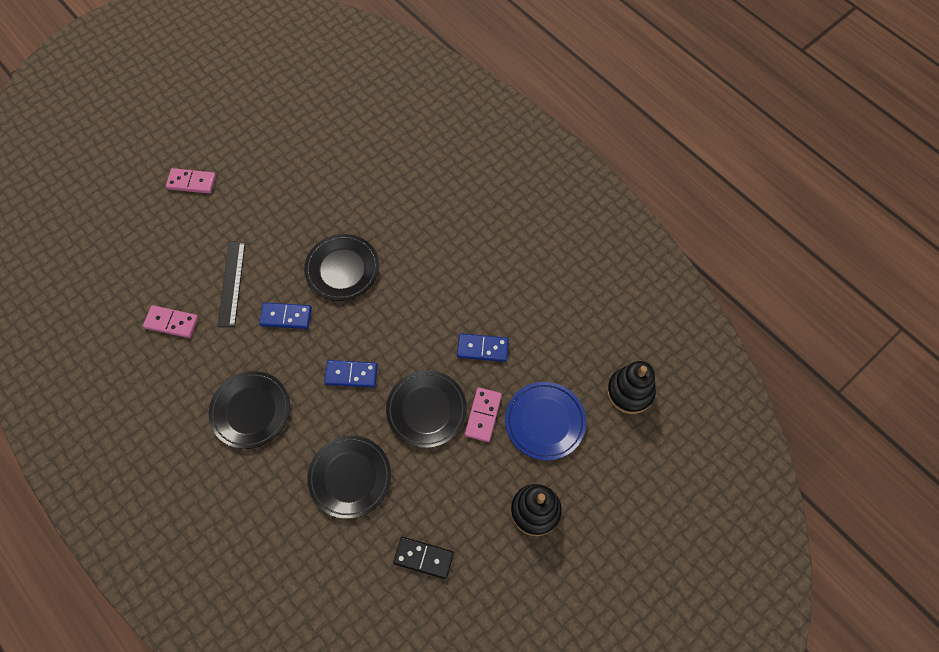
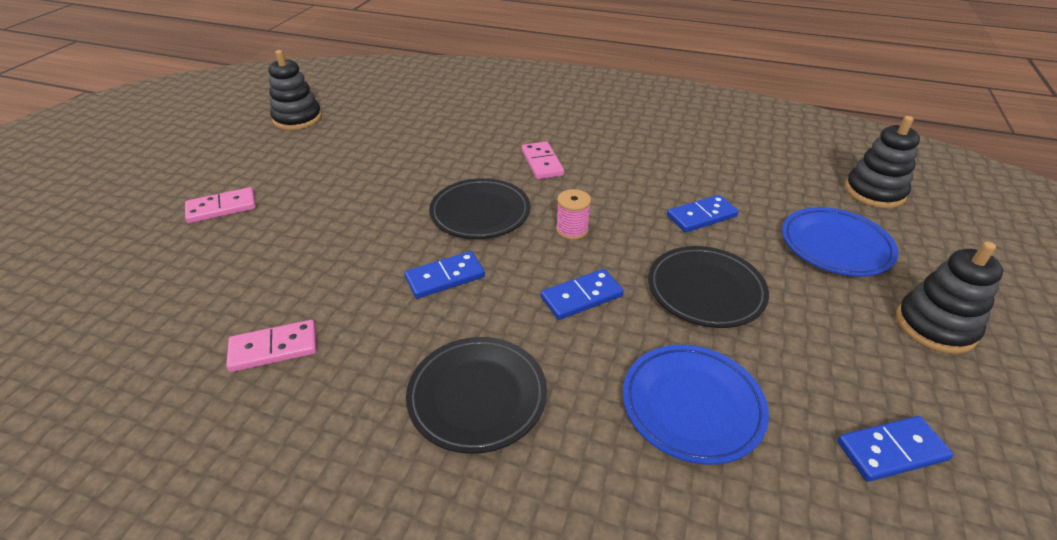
camera: 30 degrees left, 25 degrees down
(231, 283) = (342, 275): black ruler -> none
(282, 96) = (297, 119): none -> black stacking toy
(350, 477) = (692, 406): black plate -> blue plate
(388, 316) = (572, 230): none -> pink spool
(423, 558) = (891, 450): black domino -> blue domino
(483, 415) = (770, 268): pink domino -> pink domino (542, 163)

